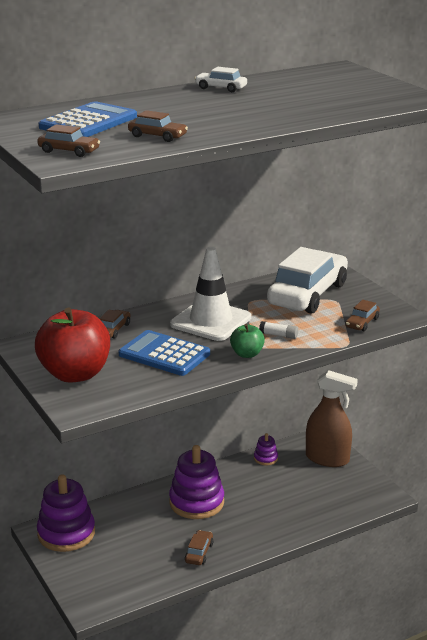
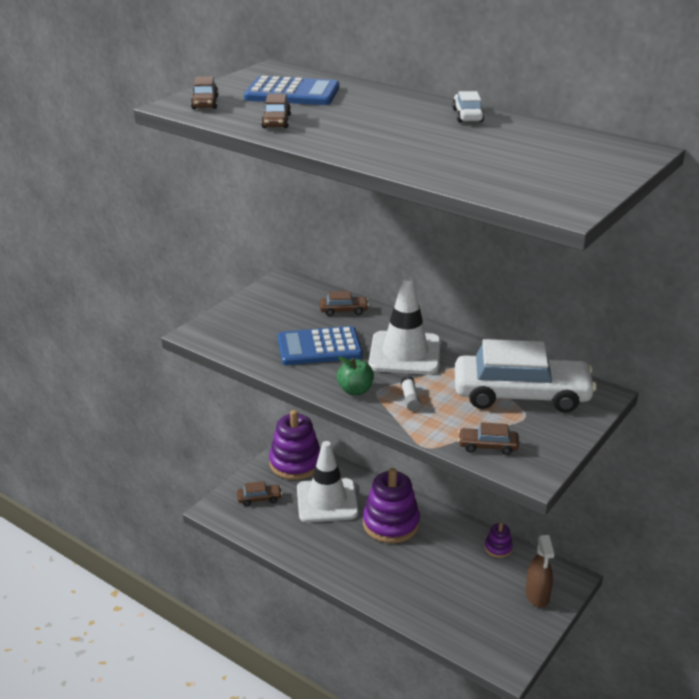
camera: 65 degrees right, 5 degrees up
(75, 374) = (253, 316): red apple -> none
(137, 529) = (327, 501): none -> white traffic cone
(164, 354) = (319, 347): blue calculator -> blue calculator turned 105 degrees counterclockwise
(199, 553) = (319, 549): brown car -> brown car (259, 499)
(327, 459) = (537, 596): brown spray bottle -> brown spray bottle, size x0.66

